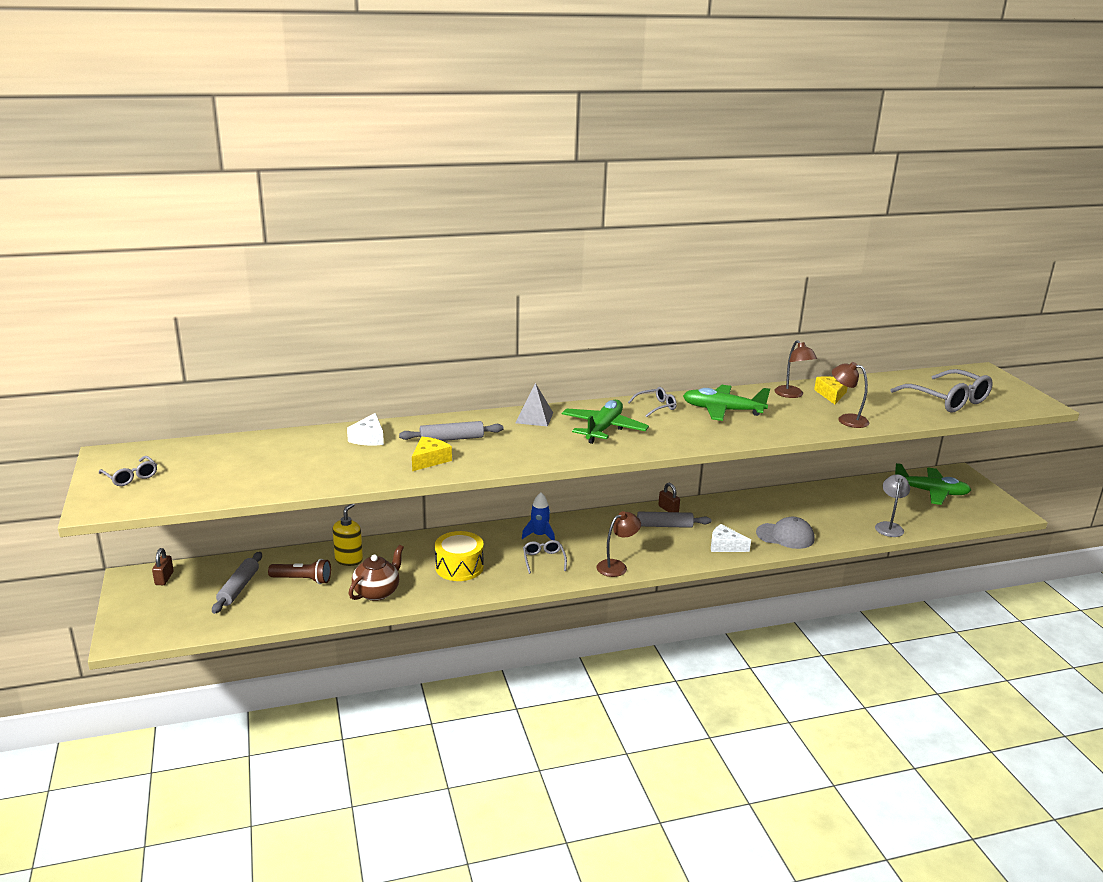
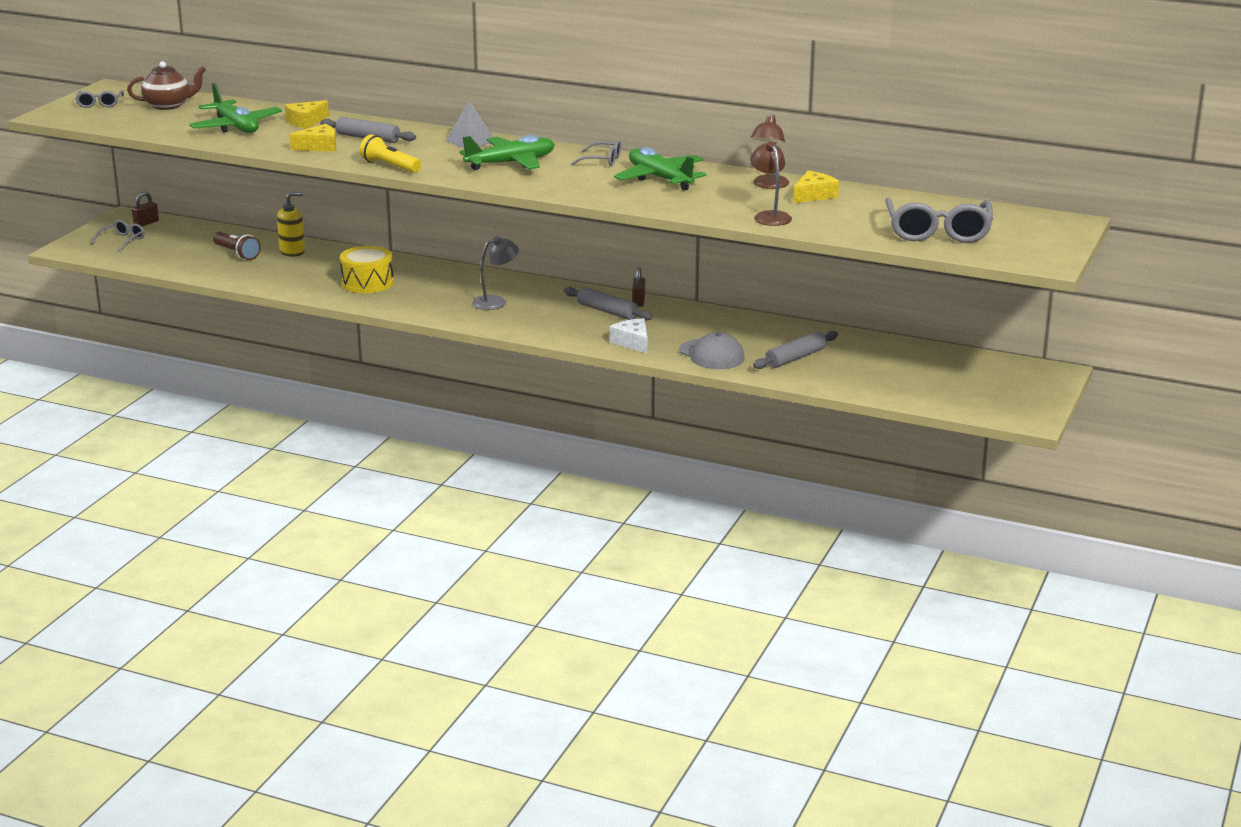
camera: 40 degrees right, 0 degrees up
(238, 588) = (185, 244): grey rolling pin -> grey rolling pin (795, 358)
(368, 438) = (306, 122): white cheese -> yellow cheese
(377, 592) = (275, 278): brown teapot -> brown teapot (168, 105)
(524, 461) = (390, 166): none -> yellow flashlight
(539, 535) = (477, 283): blue rocket -> none
(543, 560) = (446, 300): grey glasses -> grey glasses (122, 240)
(617, 566) = (500, 323): brown lamp -> none
(889, 526) = (845, 383): grey lamp -> grey lamp (496, 301)
(930, 492) = (971, 375): green plane -> green plane (236, 127)

